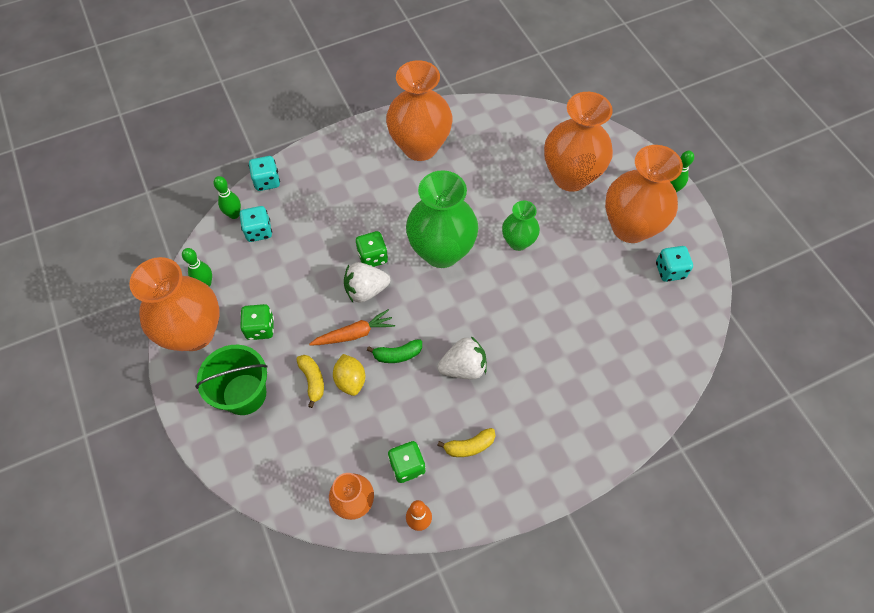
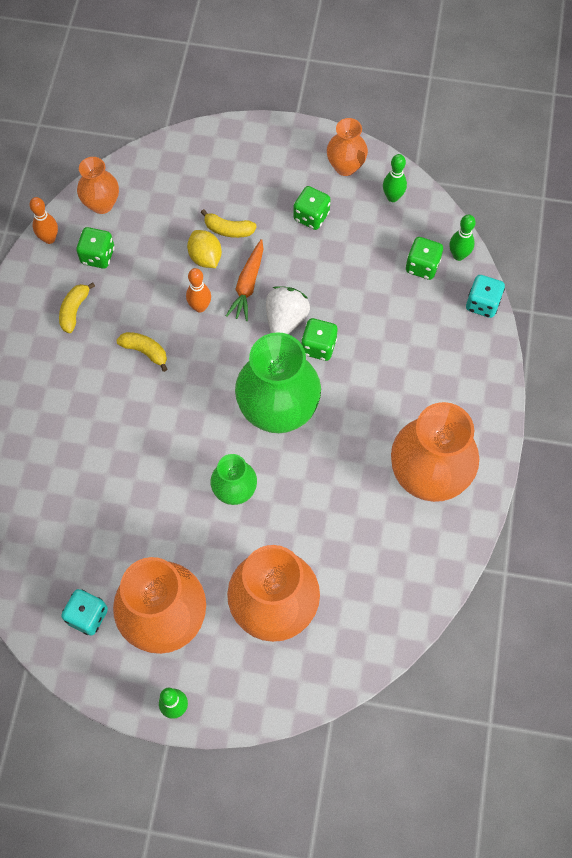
camera: 125 degrees right, 5 degrees up
(194, 332) = (345, 166): orange vase -> orange vase, size x0.54
(244, 394) = (256, 175): green bucket -> none
(258, 231) = (422, 266): turquoise dice -> green dice
(350, 380) = (205, 257): yellow lemon -> yellow lemon turned 45 degrees clockwise
(397, 354) = (200, 307): green banana -> orange bowling pin
(463, 367) = (145, 351): white strawberry -> yellow banana

